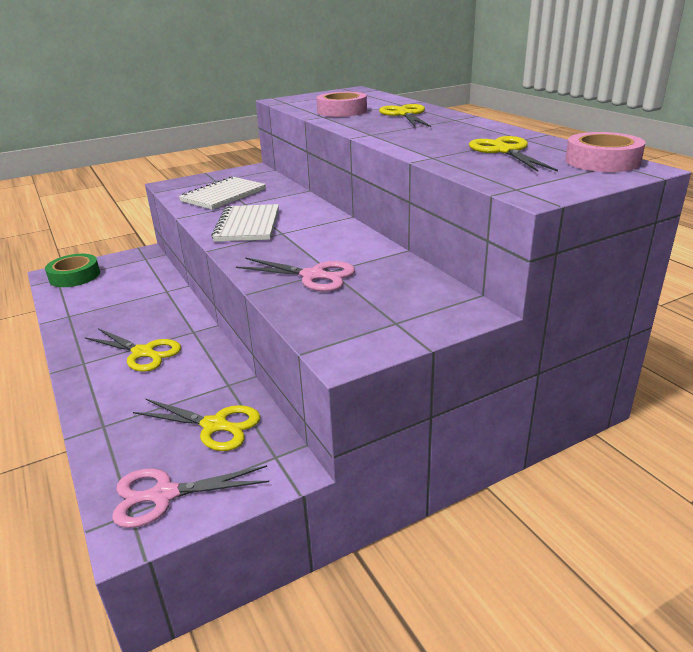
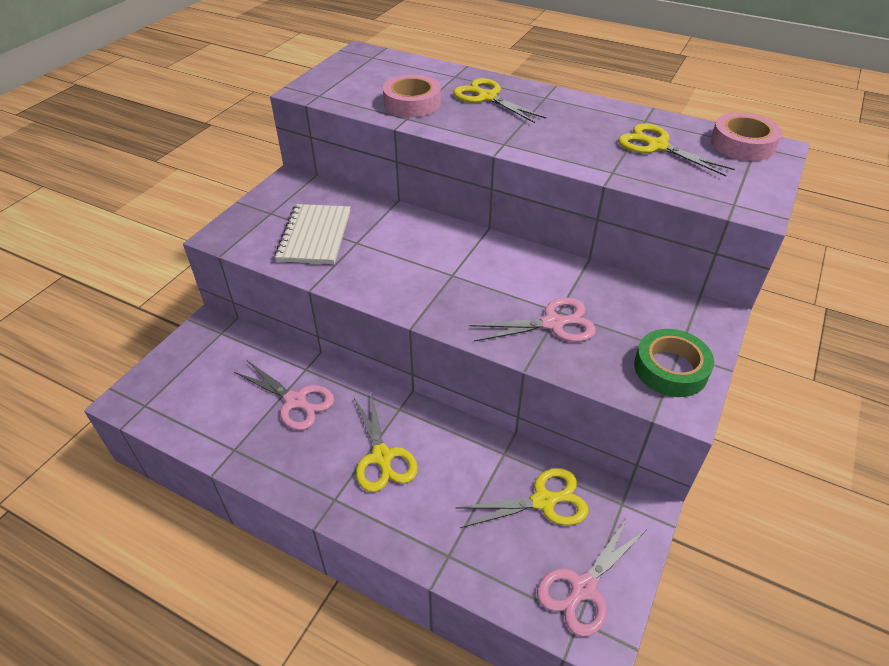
camera: 35 degrees left, 15 degrees up
(74, 276) = (163, 392): green tape -> green tape (670, 369)
(136, 305) = (296, 401): none -> pink scissors
(143, 353) = (382, 457): yellow scissors -> yellow scissors turned 75 degrees clockwise
(247, 225) = (404, 275): white notebook -> none

